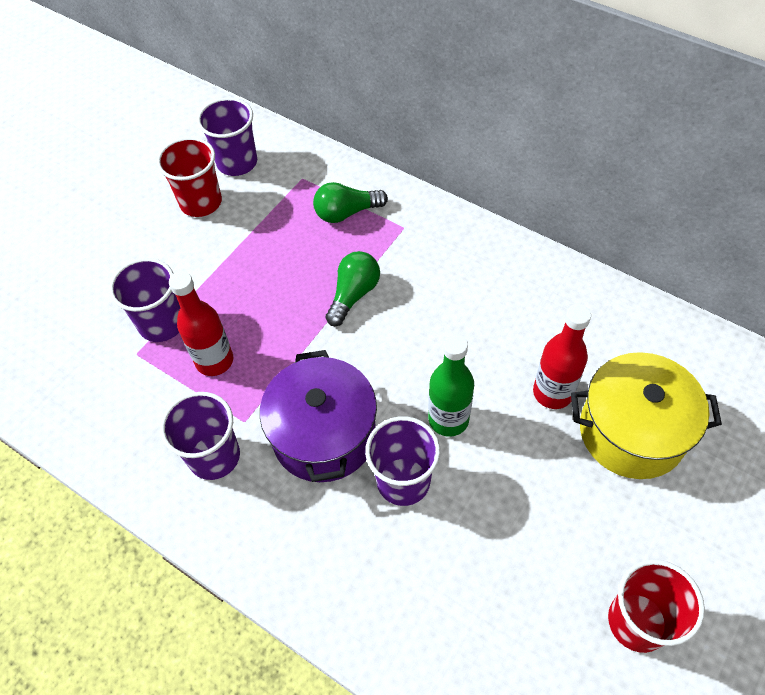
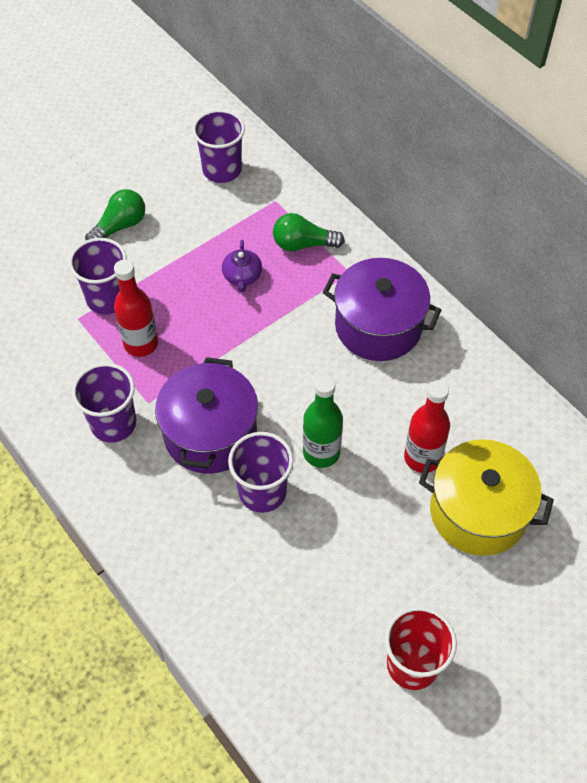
camera: 15 degrees right, 0 degrees up
(201, 202) = (177, 199): red cup -> none
(297, 261) = (242, 276): none -> purple teapot
(353, 294) = (281, 320): green light bulb -> green light bulb (120, 226)
(454, 272) = (378, 326): none -> purple pot

